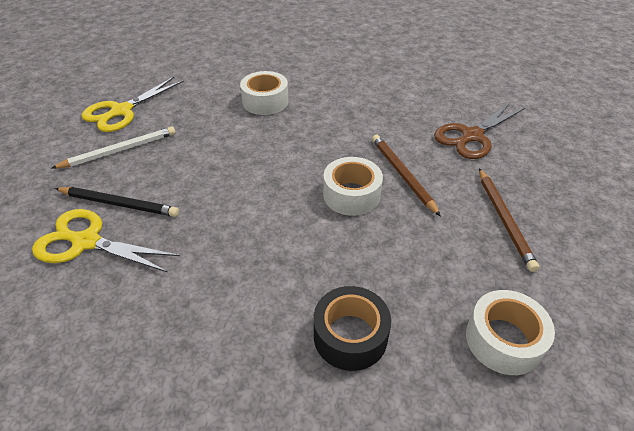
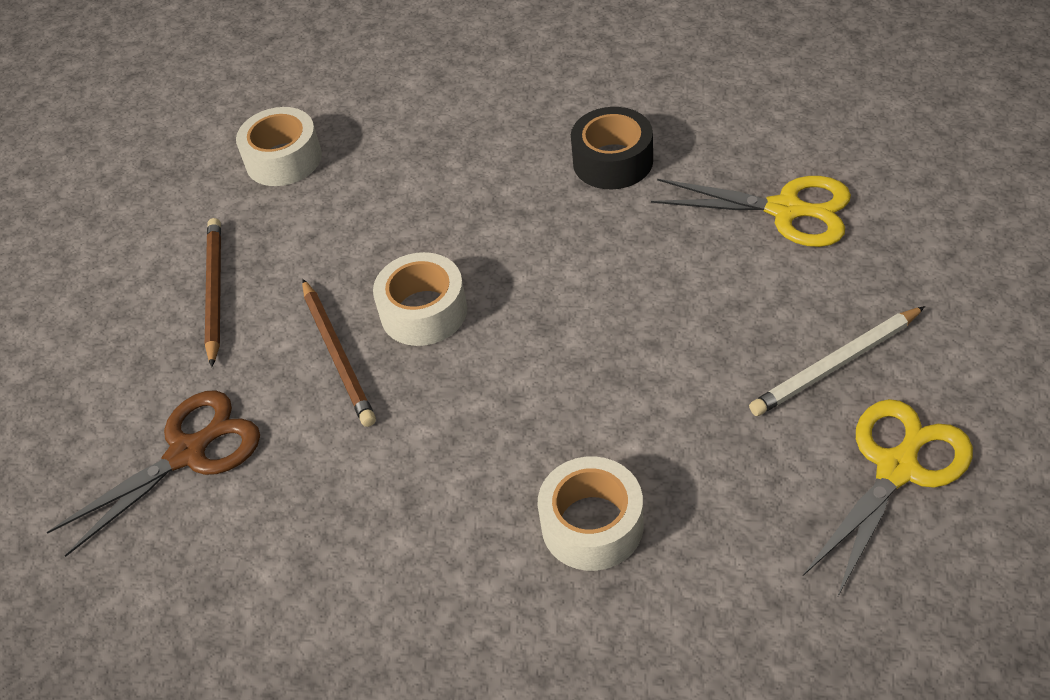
camera: 175 degrees left, 5 degrees up
(119, 203) = (774, 266): black pencil -> none
(350, 336) = (440, 147): black tape -> black tape (612, 161)

